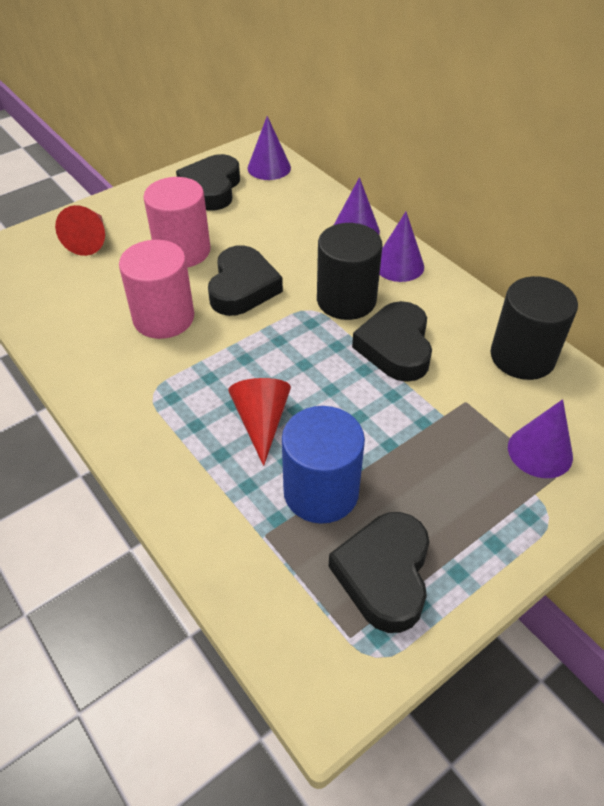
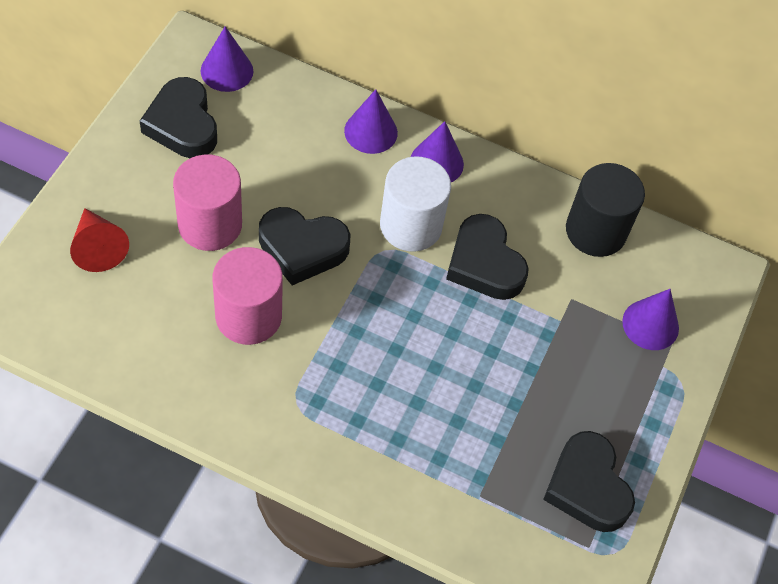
camera: 35 degrees left, 10 degrees up
(242, 287) = (302, 248): black heart -> black heart turned 120 degrees clockwise
(261, 422) = (413, 392): red cone -> none
(321, 491) = (501, 437): blue cylinder -> none
(346, 300) = (411, 225): black cylinder -> white cylinder

